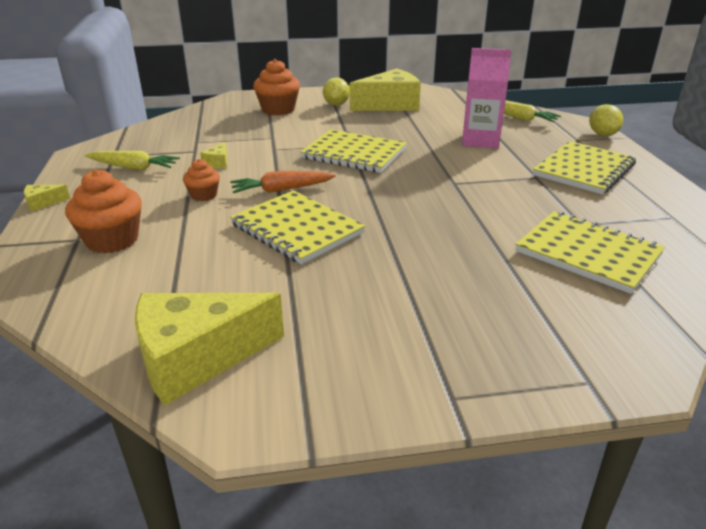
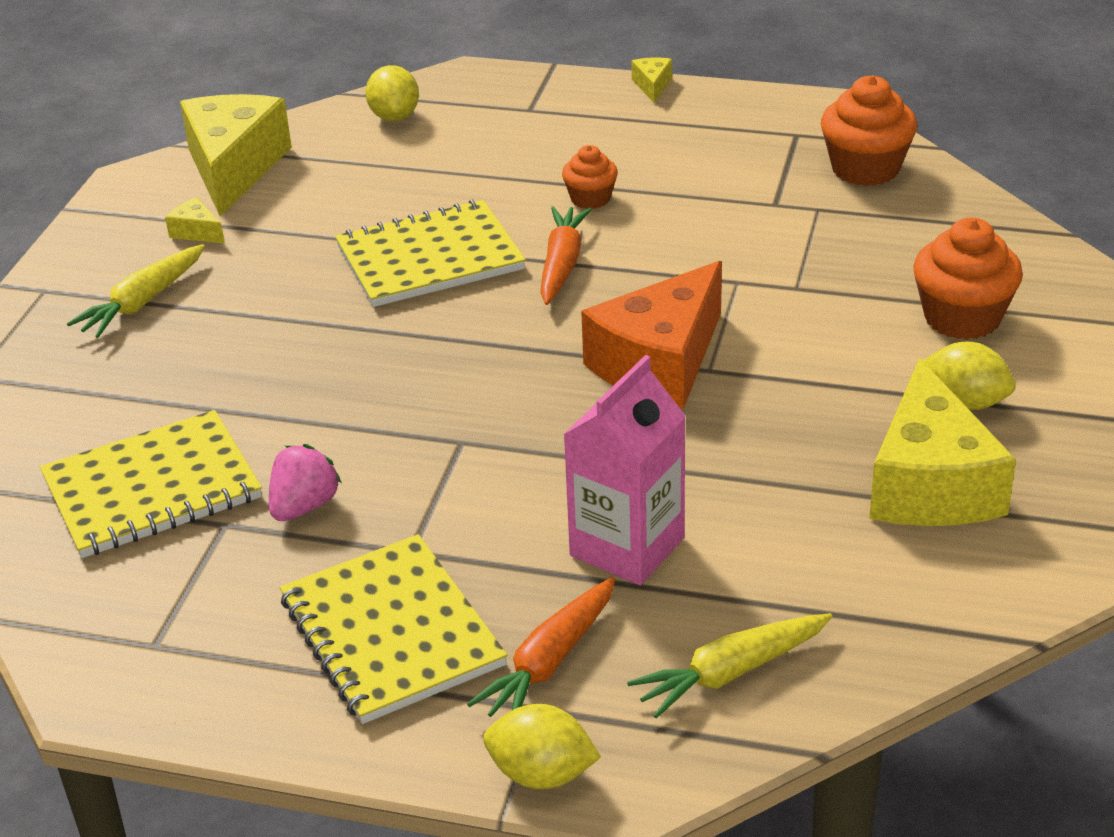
camera: 115 degrees right, 5 degrees up
(88, 296) = (394, 117): none -> yellow lemon
(112, 240) = (508, 130): orange cupcake -> orange cupcake (865, 168)
(133, 167) = (734, 149): yellow carrot -> yellow carrot (142, 302)
(218, 163) = (707, 220): yellow cheese -> yellow cheese (197, 232)
(354, 154) = (660, 363): yellow notebook -> orange cheese
(543, 207) = (304, 506): none -> pink strawberry
(555, 142) = (549, 662): none -> orange carrot

